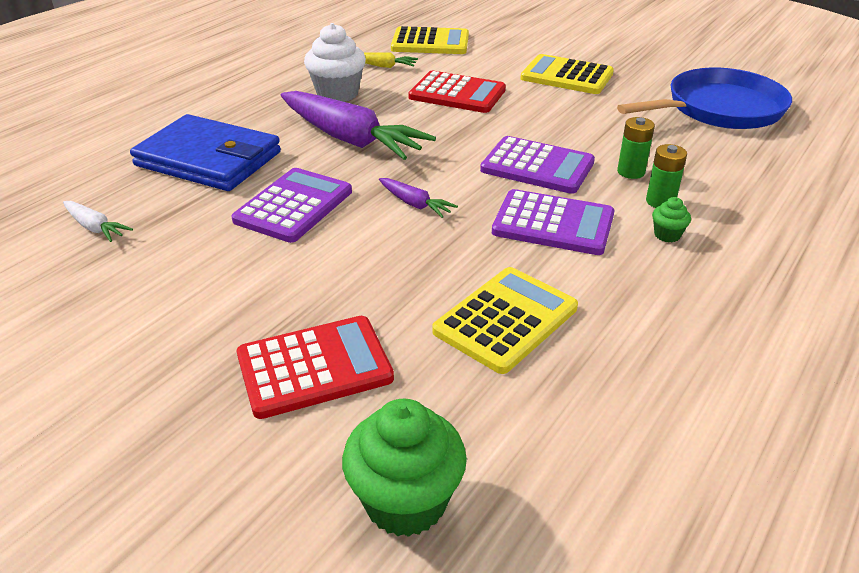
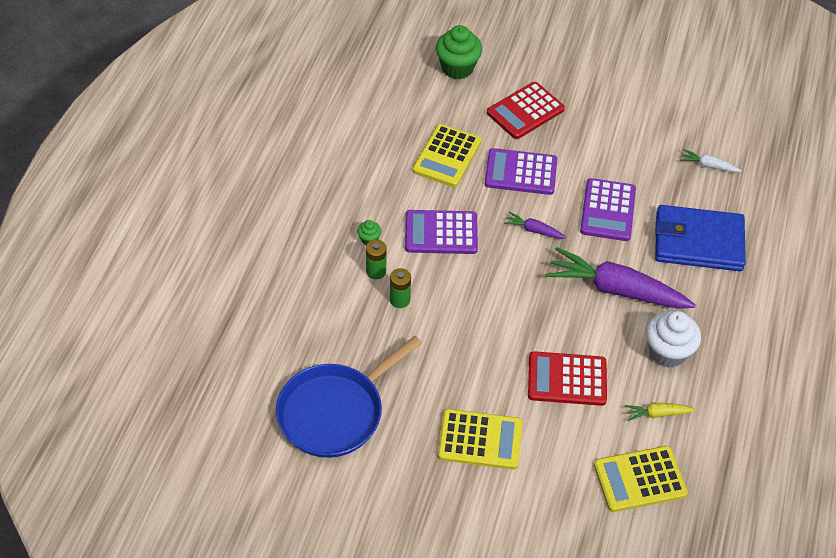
camera: 160 degrees right, 15 degrees up
(537, 166) = (467, 290): purple calculator -> purple calculator (520, 172)

